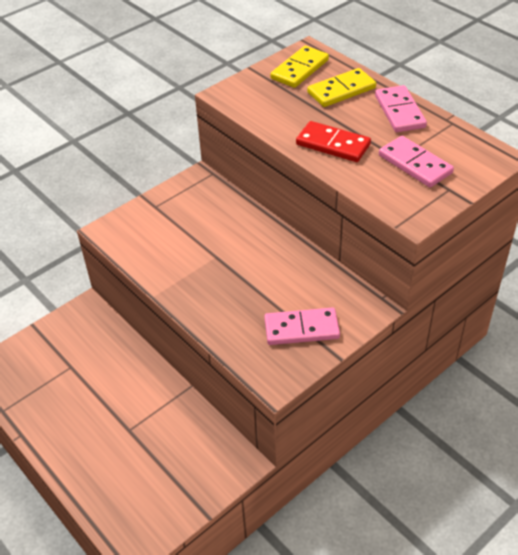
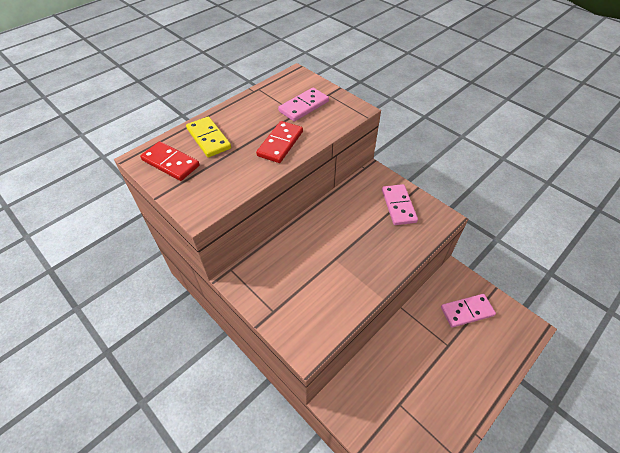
camera: 95 degrees left, 5 degrees up
(299, 69) = (170, 163): yellow domino -> red domino
(400, 111) = (242, 110): pink domino -> pink domino (467, 311)

